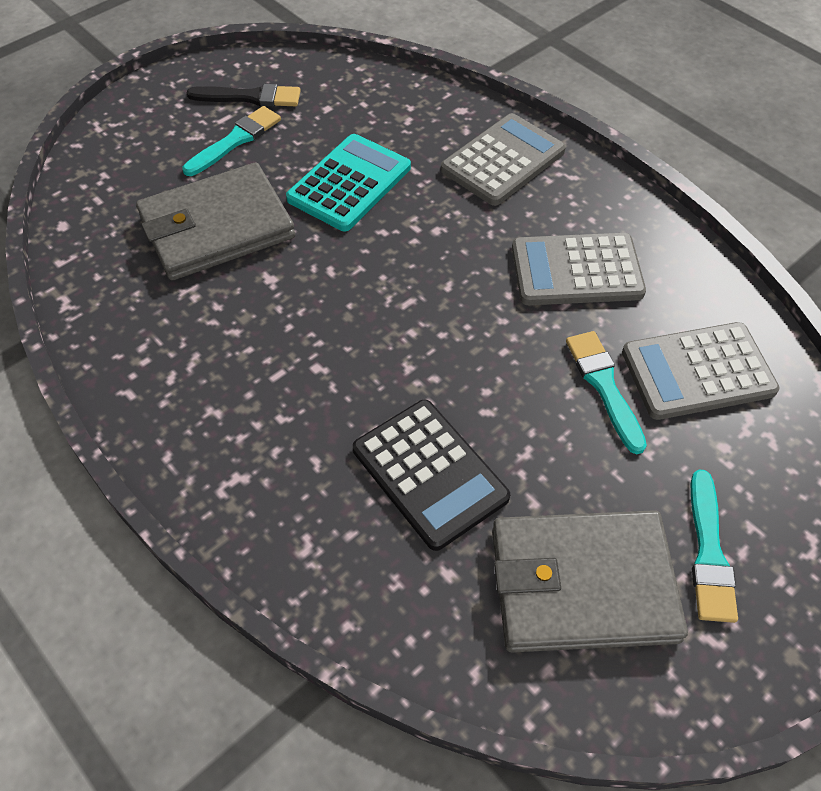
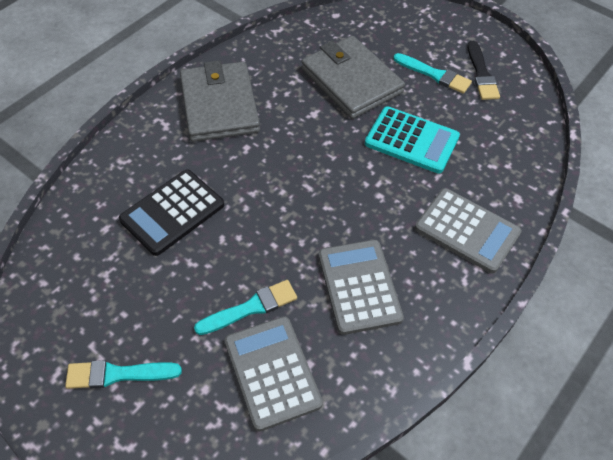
camera: 80 degrees right, 0 degrees up
(582, 584) = (96, 299): grey wallet -> grey wallet (219, 105)

